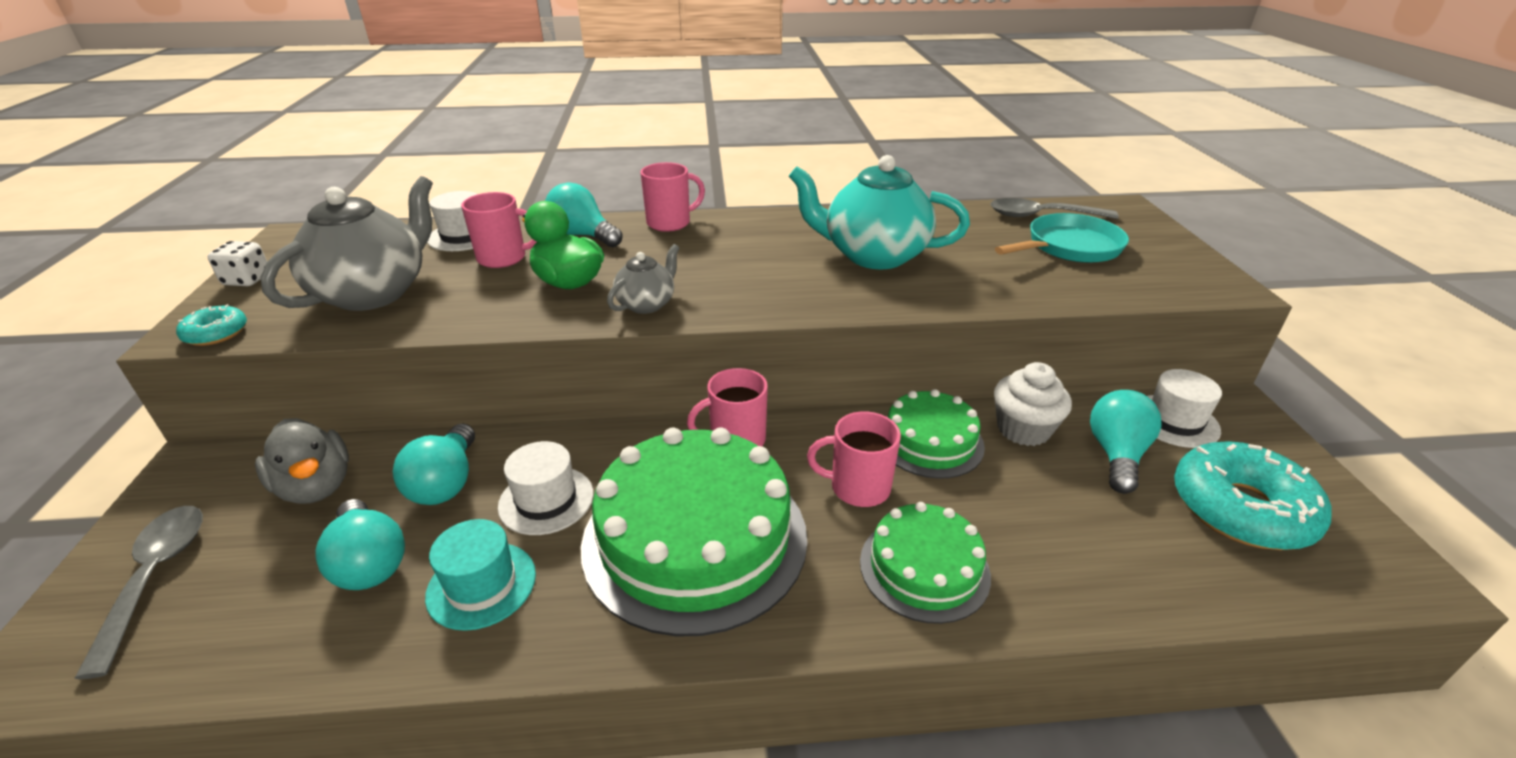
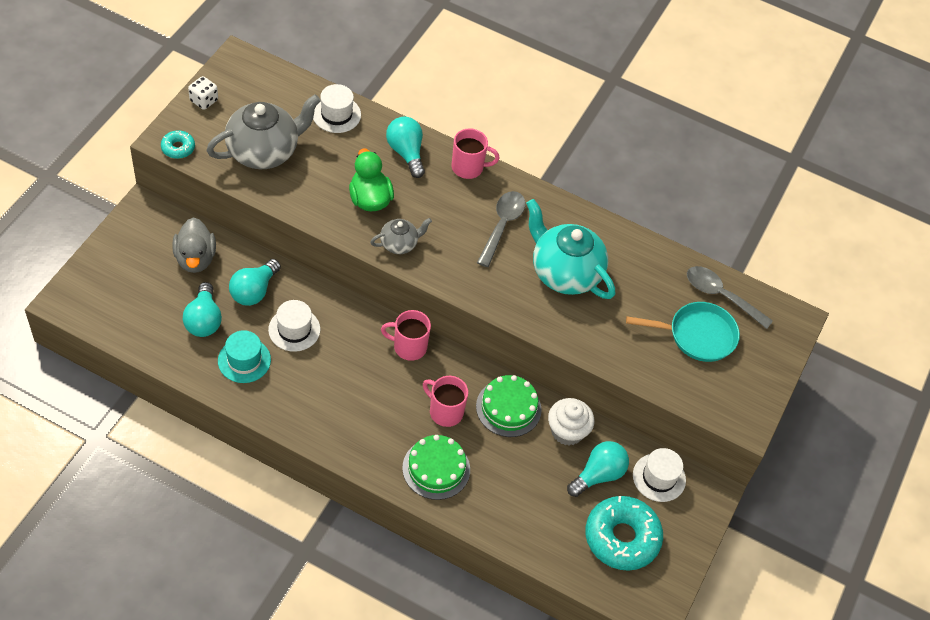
camera: 25 degrees right, 20 degrees up
(156, 577) = (118, 276): grey spoon -> grey spoon (502, 225)
(503, 258) = (347, 153): pink mug -> none
(695, 538) = (347, 392): green cake -> none

